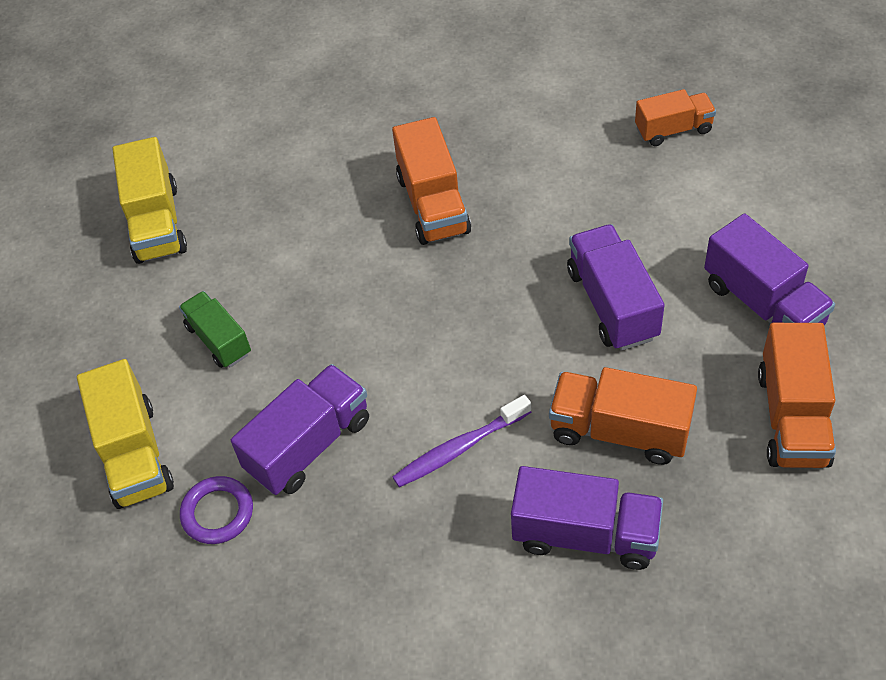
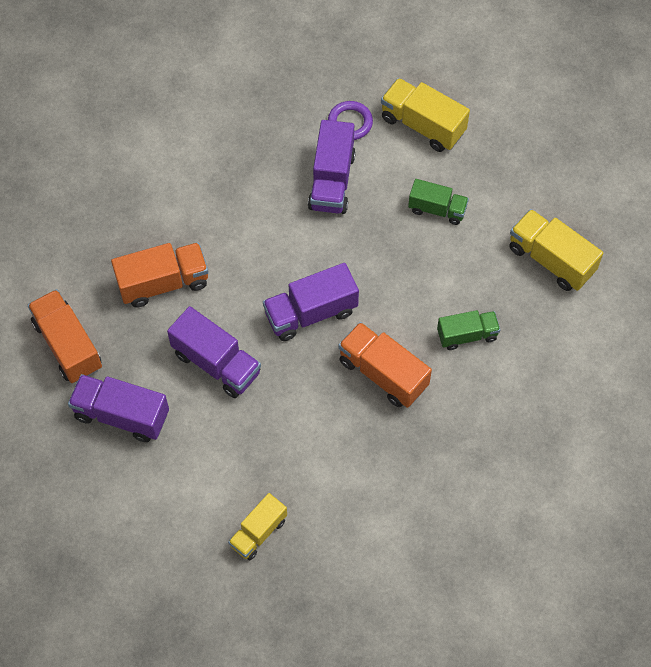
camera: 140 degrees right, 10 degrees up
(314, 197) = (467, 335): none -> green truck
(459, 448) = (247, 224): purple toothbrush -> none
(585, 534) = (148, 216): purple truck -> purple truck (311, 313)
(673, 130) = (258, 532): orange truck -> yellow truck

